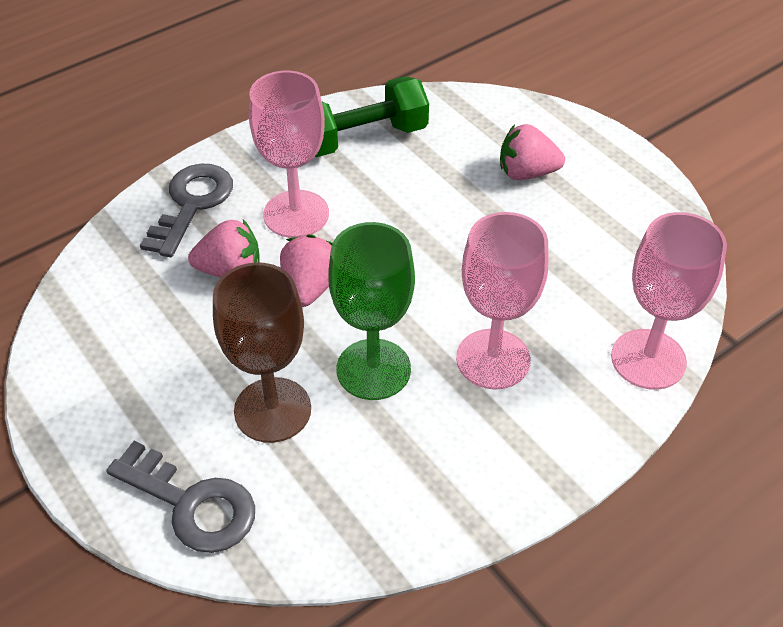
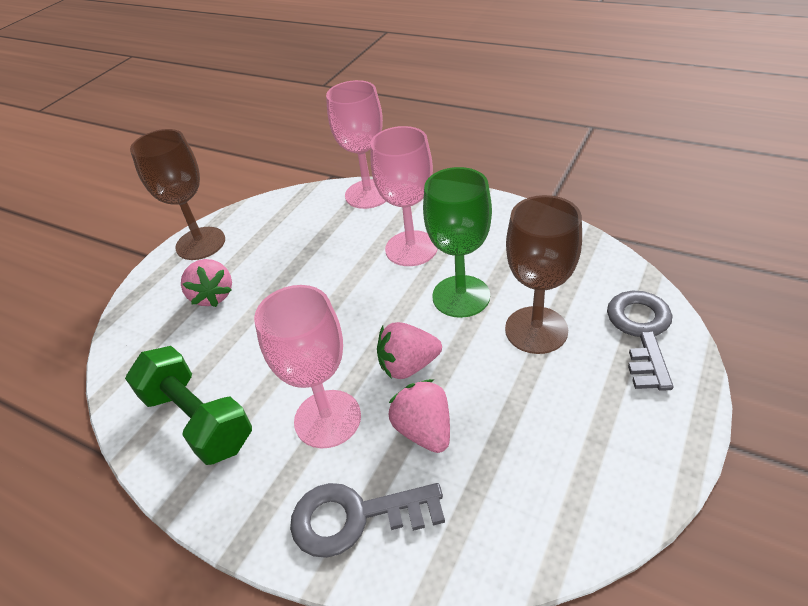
camera: 110 degrees left, 5 degrees down
(634, 178) = (200, 243): none -> brown goblet

